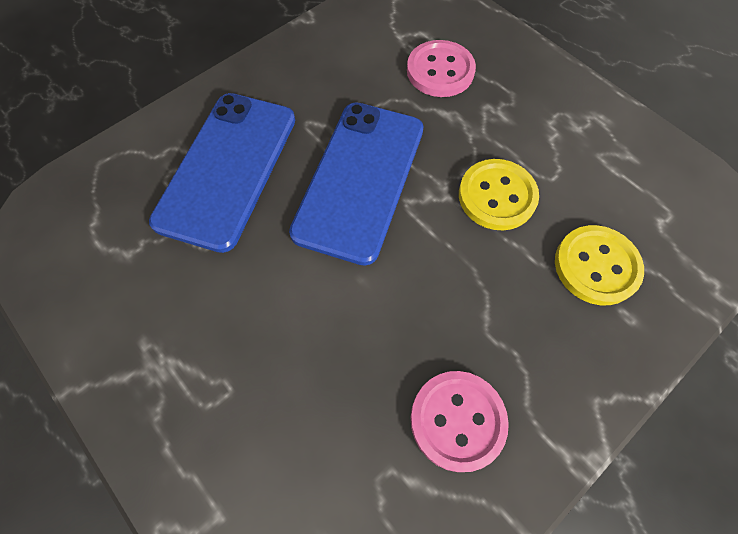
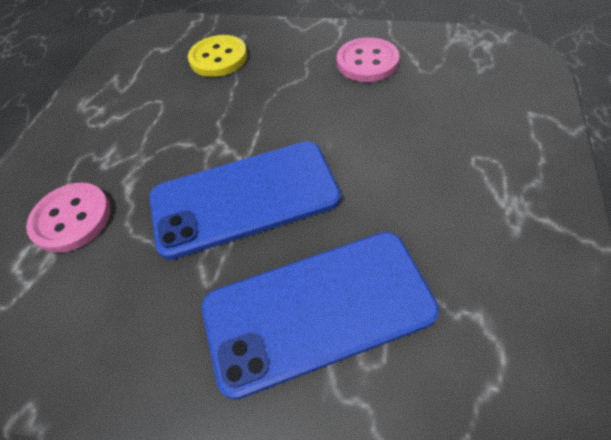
camera: 120 degrees left, 10 degrees down
(497, 196) = (197, 117): yellow button -> none

